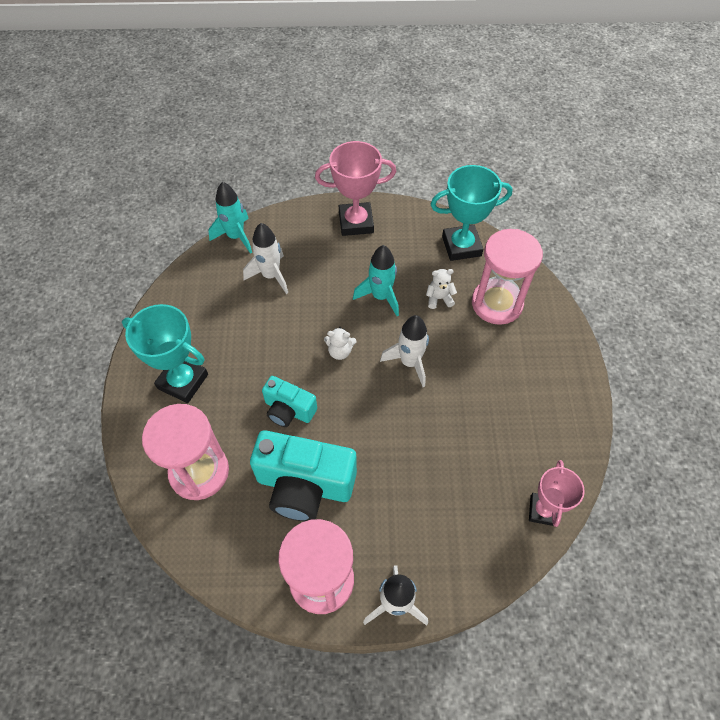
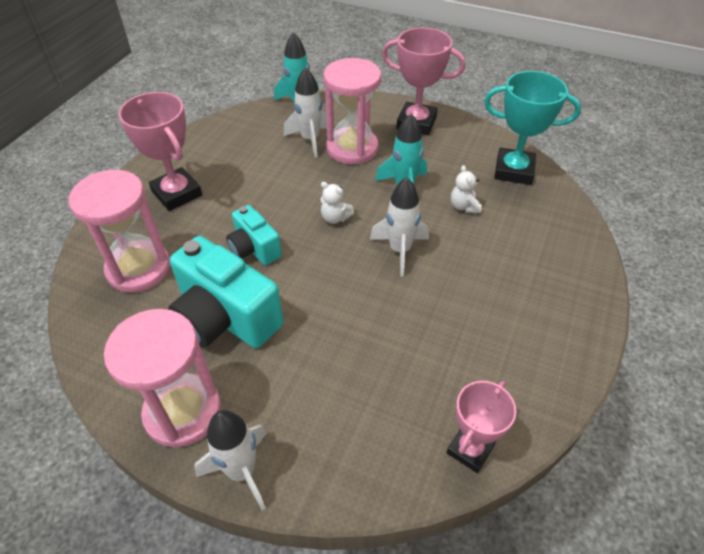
camera: 25 degrees right, 10 degrees down
(183, 381) = (177, 193): turquoise trophy -> pink trophy
(439, 298) = (464, 206): white teddy bear -> white teddy bear turned 120 degrees counterclockwise
(497, 303) = (525, 230): pink hourglass -> pink hourglass (352, 148)

